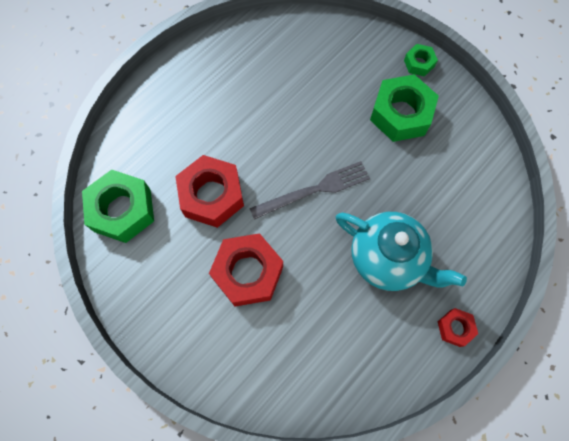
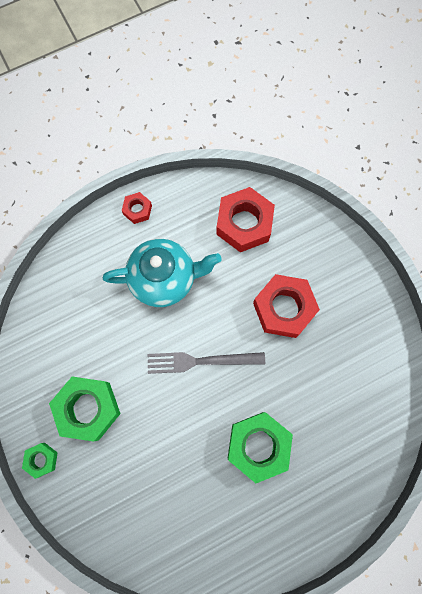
camera: 160 degrees left, 5 degrees up
(122, 210) = (379, 404): green nut -> green nut (258, 445)
(212, 195) = (294, 389): red nut -> red nut (244, 224)
(387, 259) = (164, 279): turquoise teapot -> turquoise teapot turned 120 degrees clockwise

